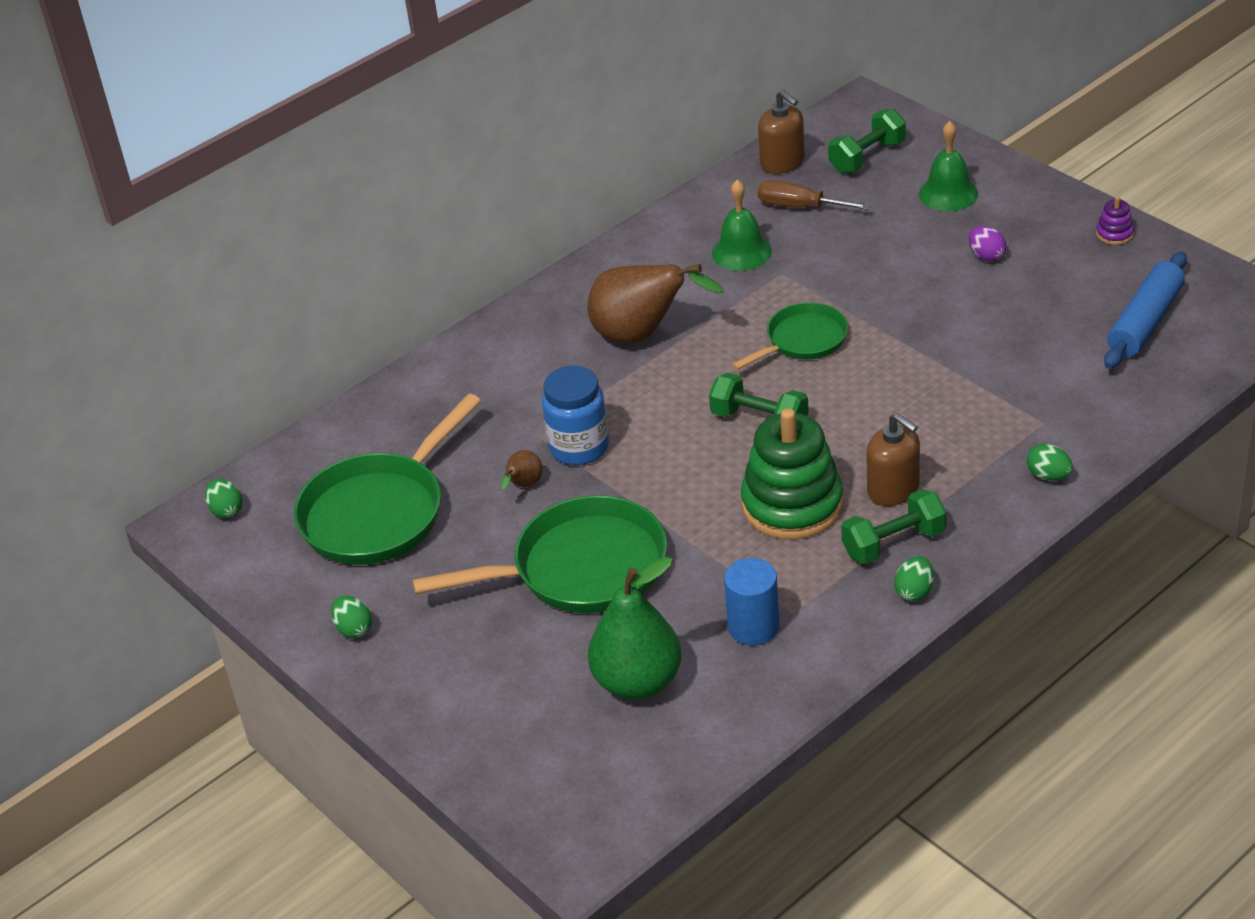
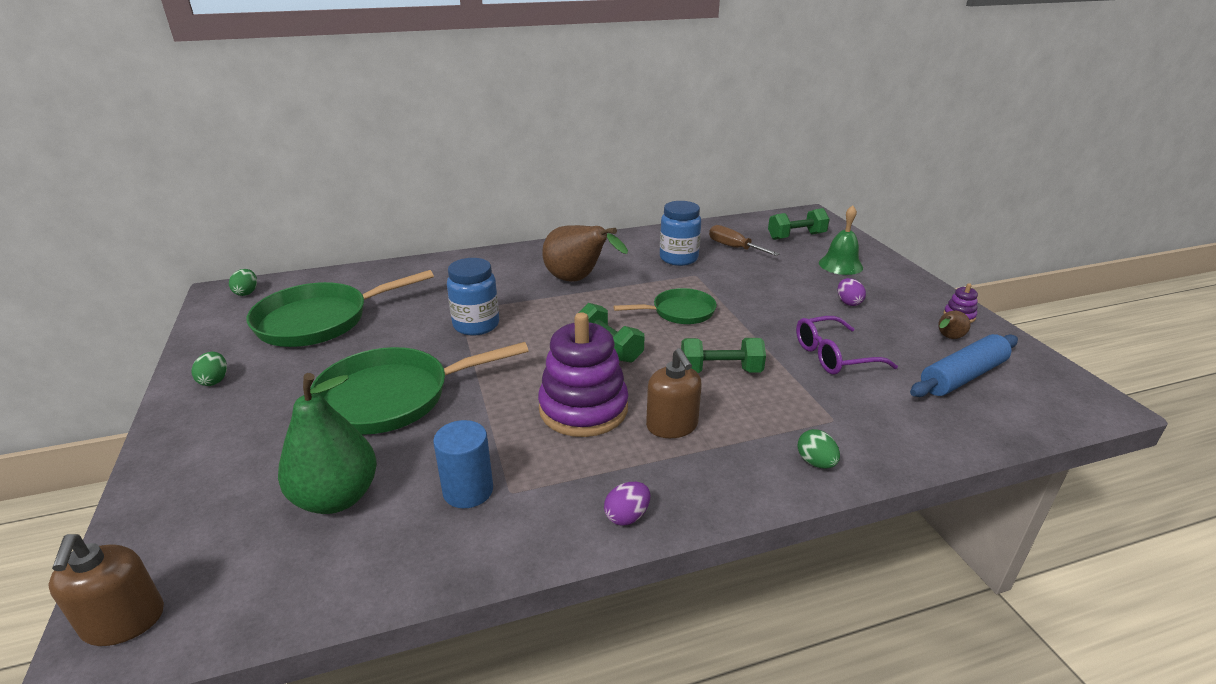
camera: 20 degrees right, 10 degrees down
(523, 486) = (418, 335): brown pear -> brown pear (948, 338)
(580, 569) = (393, 397): green pan -> green pan turned 150 degrees clockwise
(741, 252) = (678, 258): green bell -> blue jar
(782, 162) = (740, 227): brown soap dispenser -> brown soap dispenser (124, 621)
(792, 505) = (583, 409): green stacking toy -> purple stacking toy
(894, 543) = (640, 467): green dumbbell -> green dumbbell (720, 371)
(914, 591) = (627, 516): green egg -> purple egg
(1007, 341) = (834, 356): none -> purple glasses

